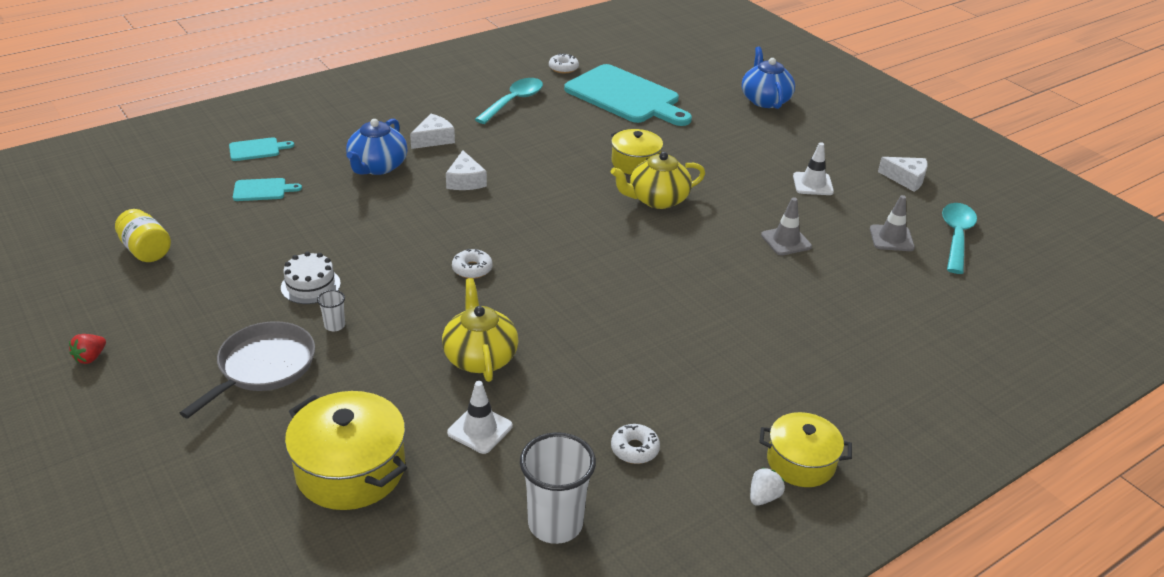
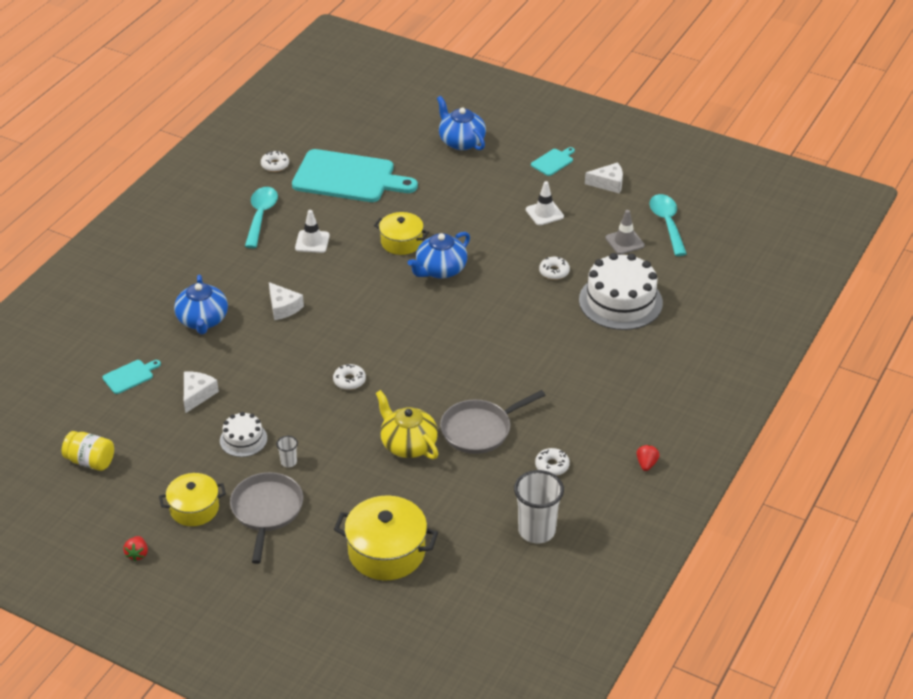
camera: 25 degrees left, 5 degrees up
(257, 149) = (88, 341): turquoise cutting board -> turquoise cutting board (553, 161)
(434, 139) = (226, 277): white cheese -> white cheese (197, 394)
(480, 429) = (447, 493): white traffic cone -> white traffic cone (312, 242)
(576, 372) = (479, 430): none -> grey pan
(657, 199) = (440, 270): yellow teapot -> blue teapot
(763, 497) = (646, 464): white strawberry -> red strawberry
(786, 241) = (554, 272): grey traffic cone -> white donut
(800, 462) = (655, 433): yellow pot -> yellow pot (194, 508)
(848, 296) = (620, 301): none -> white cake

